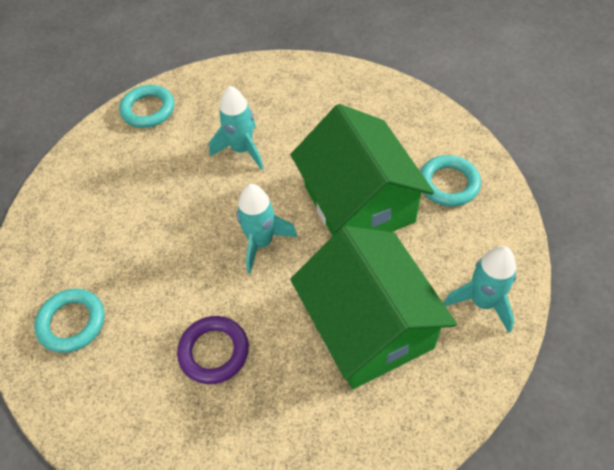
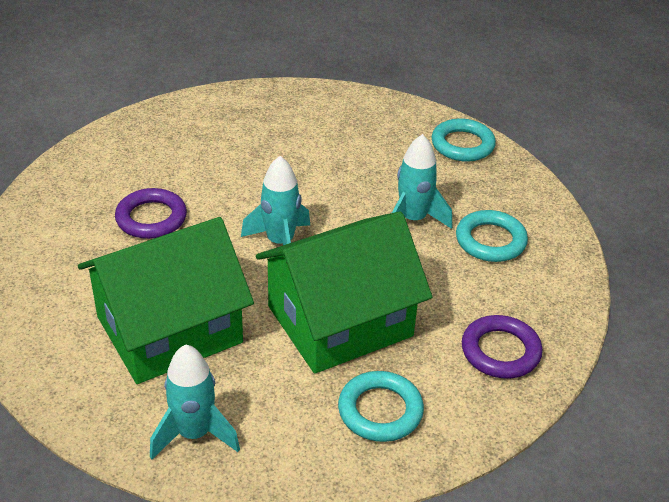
camera: 80 degrees right, 15 degrees down
(72, 323) = (190, 130): turquoise ring -> turquoise ring (490, 241)
(388, 113) = (500, 351): none -> purple ring

